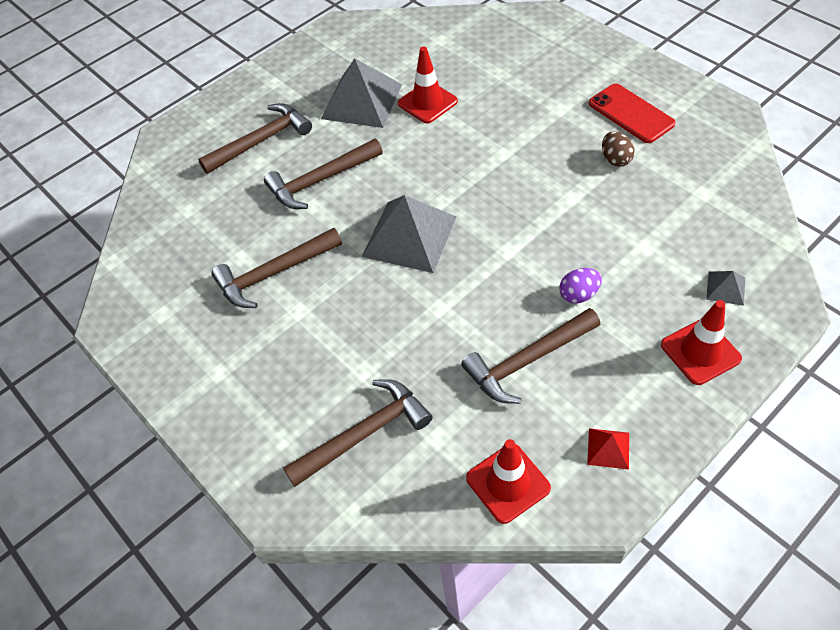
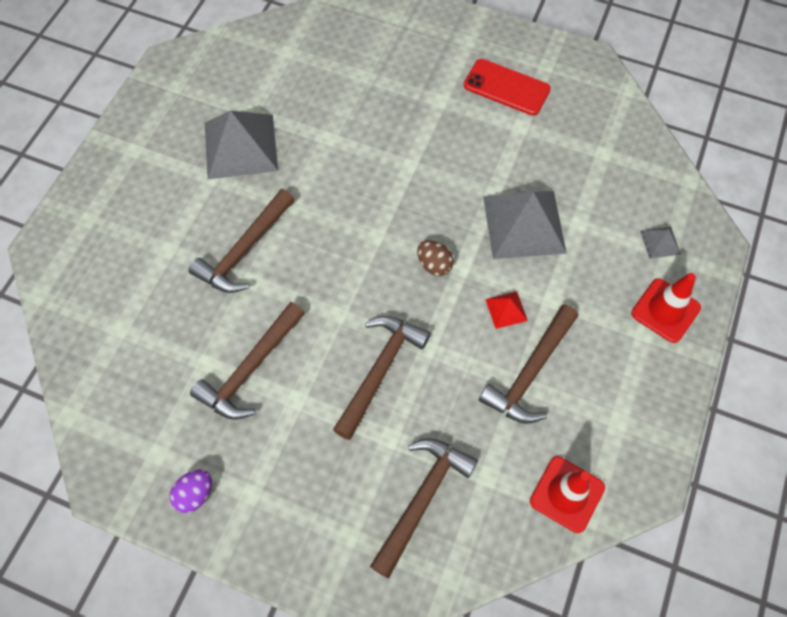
camera: 30 degrees left, 10 degrees up
(261, 141) = (157, 223): brown hammer -> brown hammer (380, 370)
(409, 236) = (364, 283): grey pyramid -> grey pyramid (524, 224)
(427, 102) = (309, 129): red traffic cone -> none
(578, 295) = (544, 291): purple egg -> purple egg (195, 494)
(608, 448) = (632, 428): red pyramid -> red pyramid (506, 309)
(615, 159) = (514, 141): brown egg -> brown egg (434, 265)

